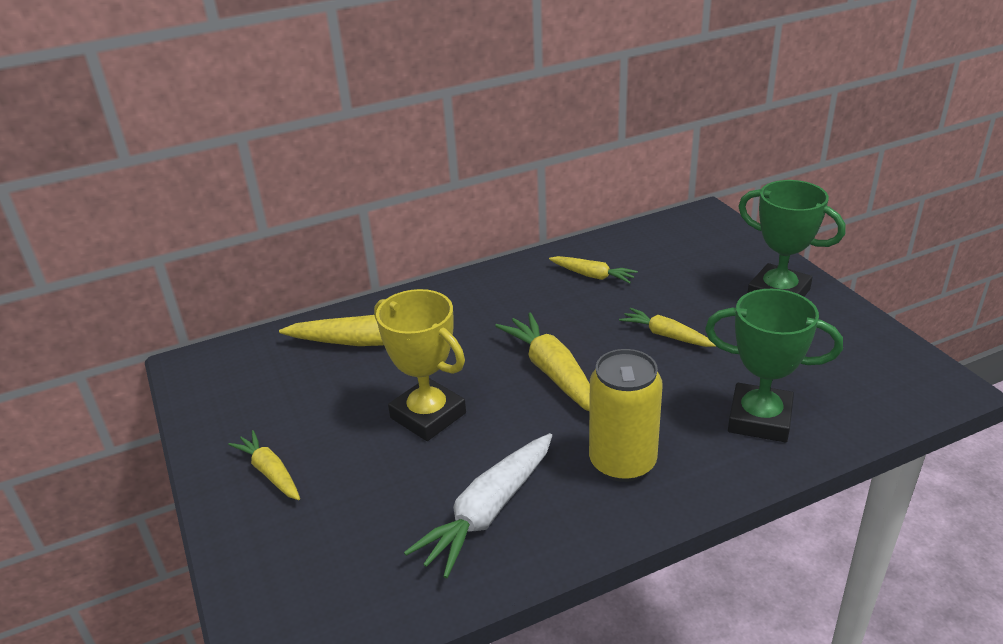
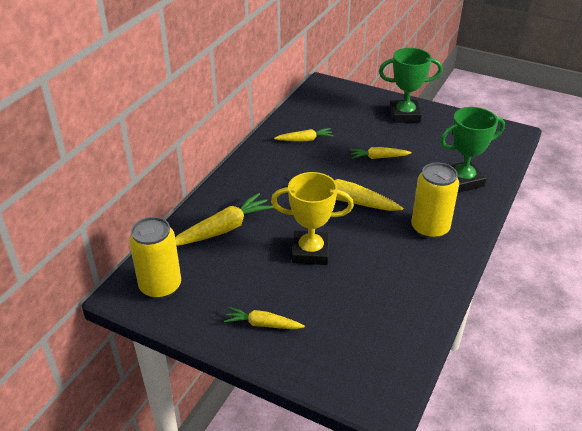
camera: 40 degrees left, 5 degrees up
(230, 374) = (160, 286): none -> yellow can
(488, 512) = (399, 282): white carrot -> none

